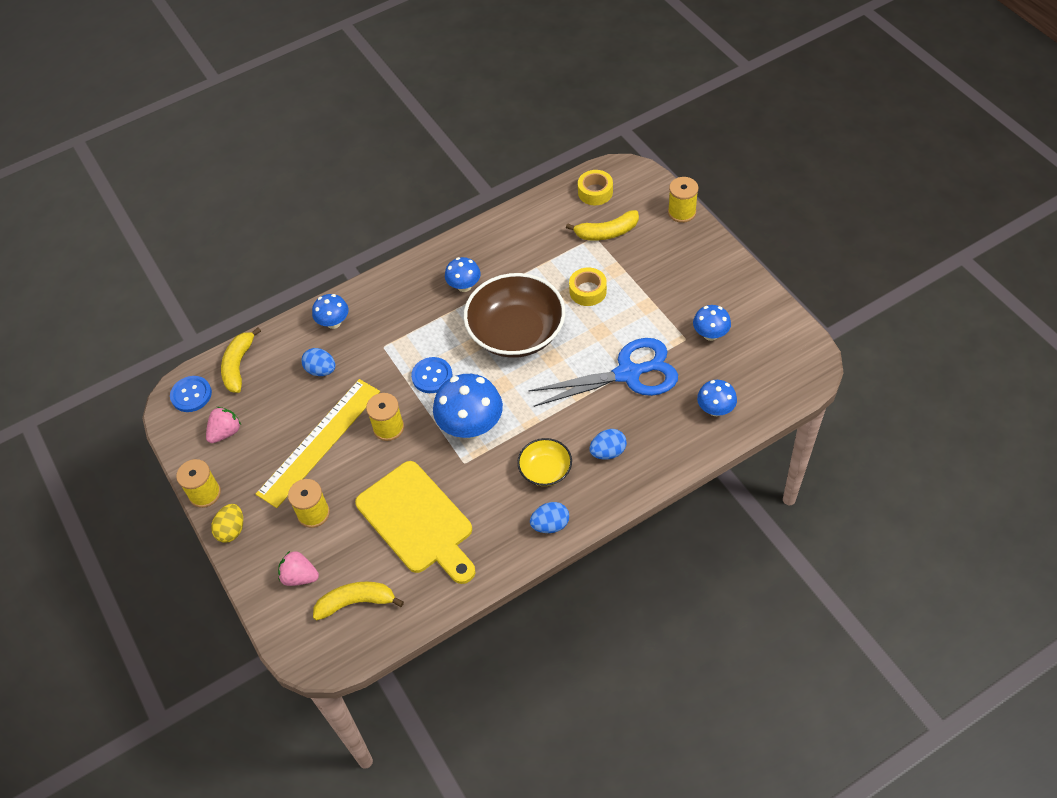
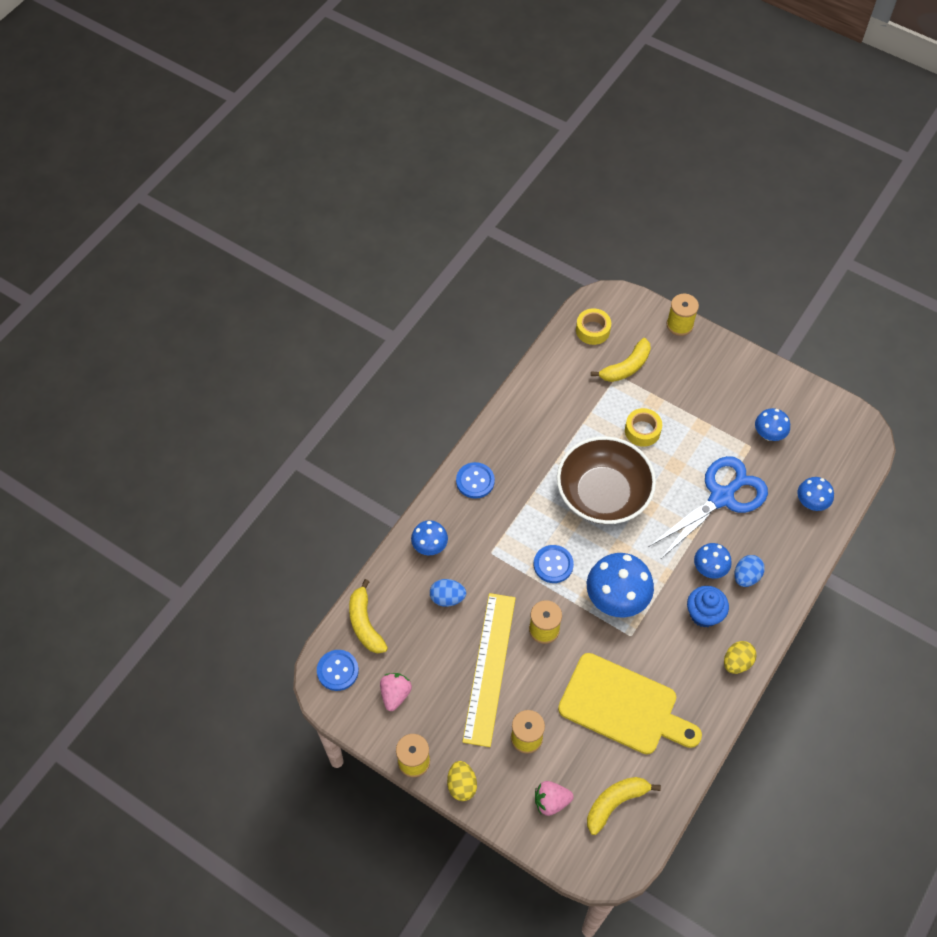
camera: 30 degrees left, 5 degrees up
(407, 283) = (475, 481): none -> blue button
(464, 286) = (529, 465): blue mushroom -> blue mushroom (709, 569)
(545, 470) = (704, 614): yellow bowl -> blue cupcake
(550, 525) = (737, 662): blue egg -> yellow egg

